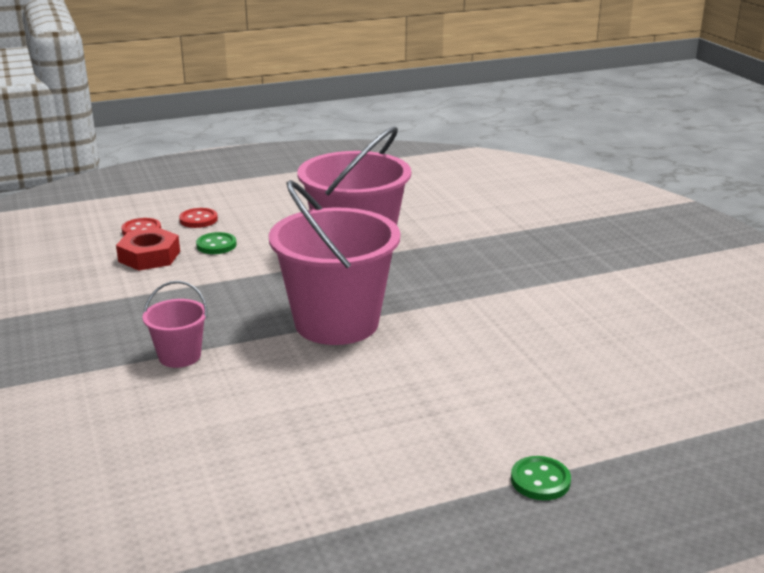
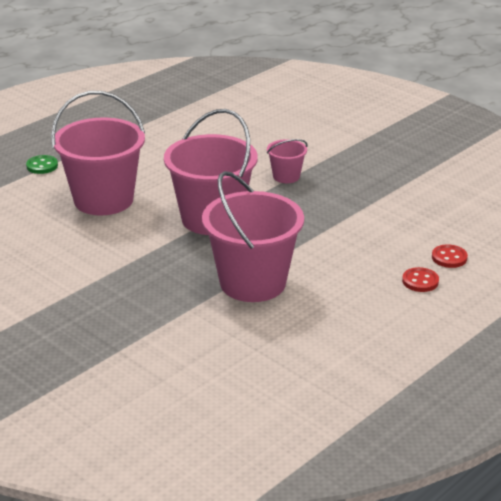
camera: 155 degrees right, 5 degrees up
(149, 256) = (405, 235): red nut -> none
(216, 245) = (369, 259): green button -> none
(463, 385) = (103, 200): none -> pink bucket

